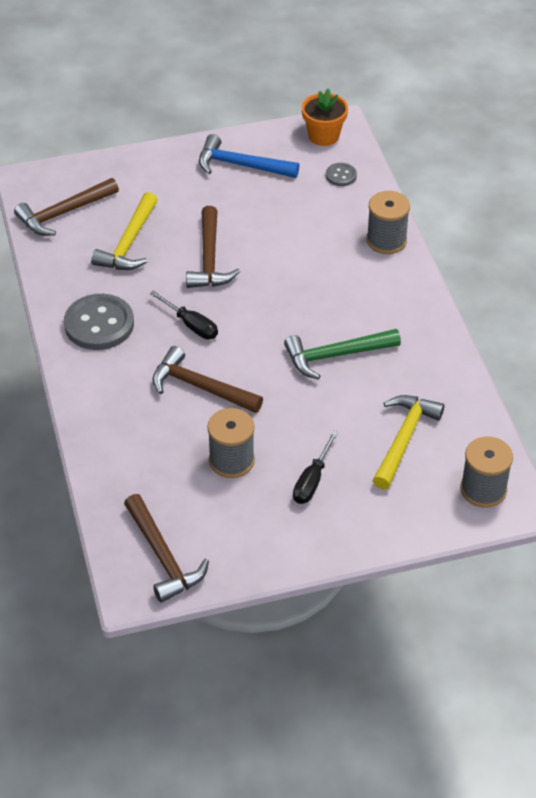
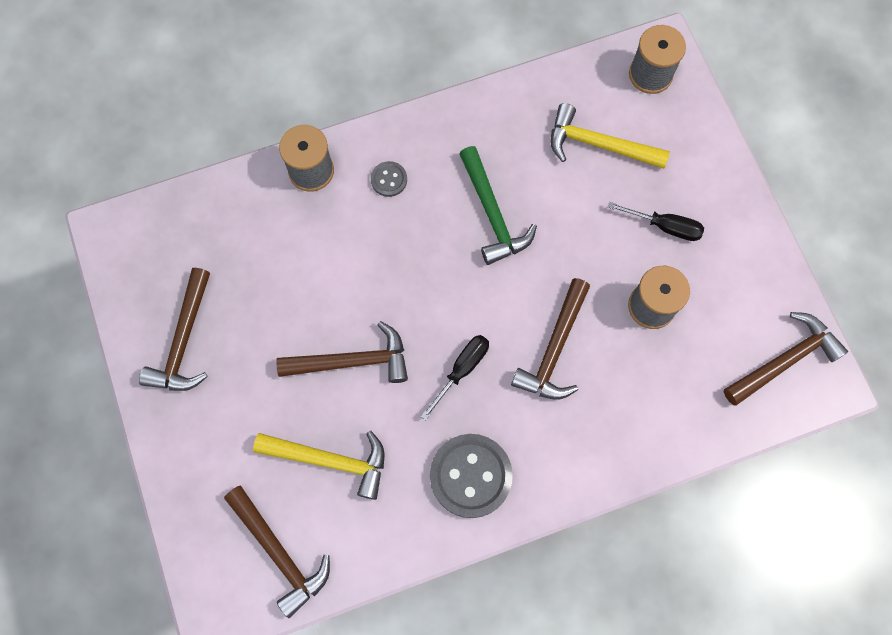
camera: 95 degrees left, 25 degrees up
(240, 165) = (184, 341): blue hammer -> brown hammer
(323, 136) = (128, 248): orange flower pot -> none
(341, 175) = (201, 224): grey button -> grey button (389, 179)

